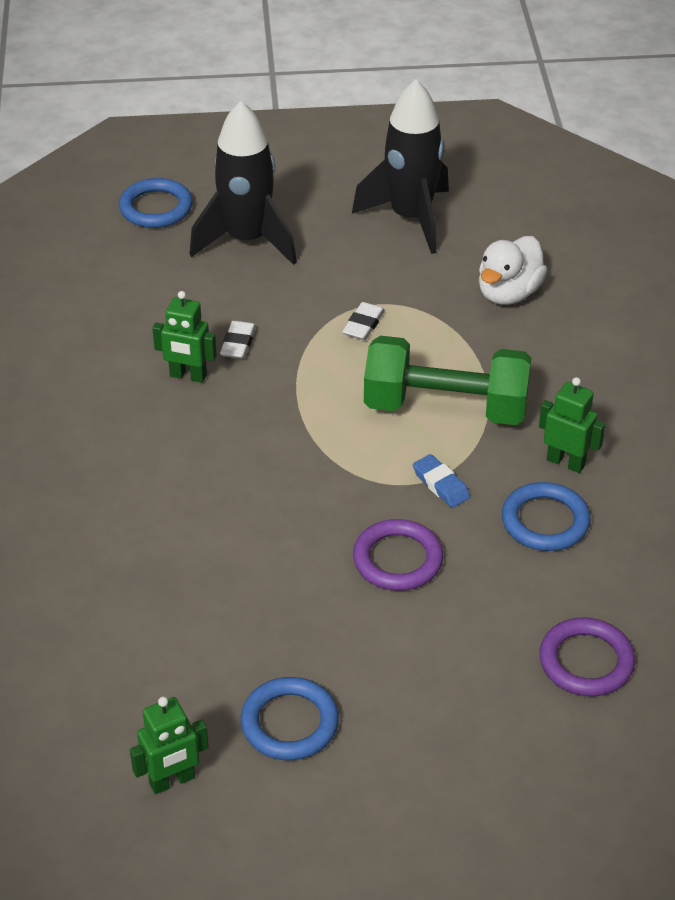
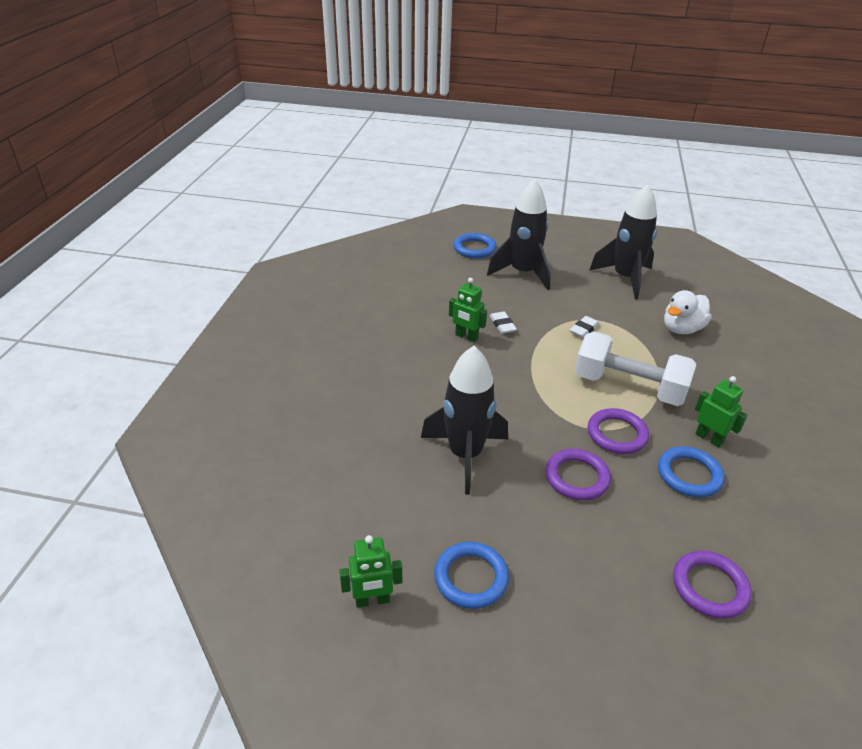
camera: 15 degrees right, 5 degrees down
(237, 563) = (465, 455): none -> black rocket
(238, 343) = (502, 325): white eraser -> white eraser turned 45 degrees counterclockwise
(441, 485) = (617, 434): blue eraser -> purple ring
(445, 408) = (628, 387): green dumbbell -> white dumbbell

